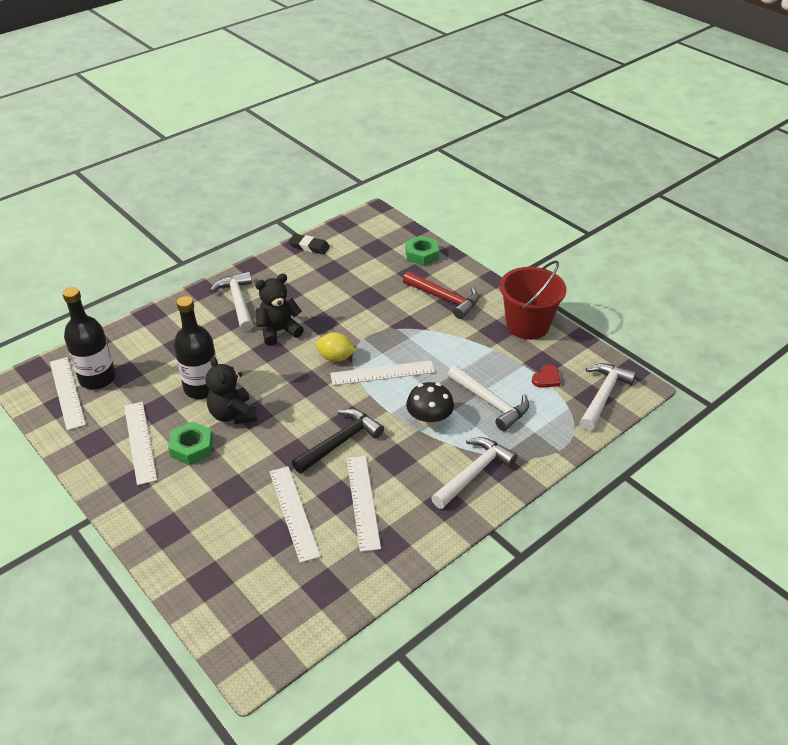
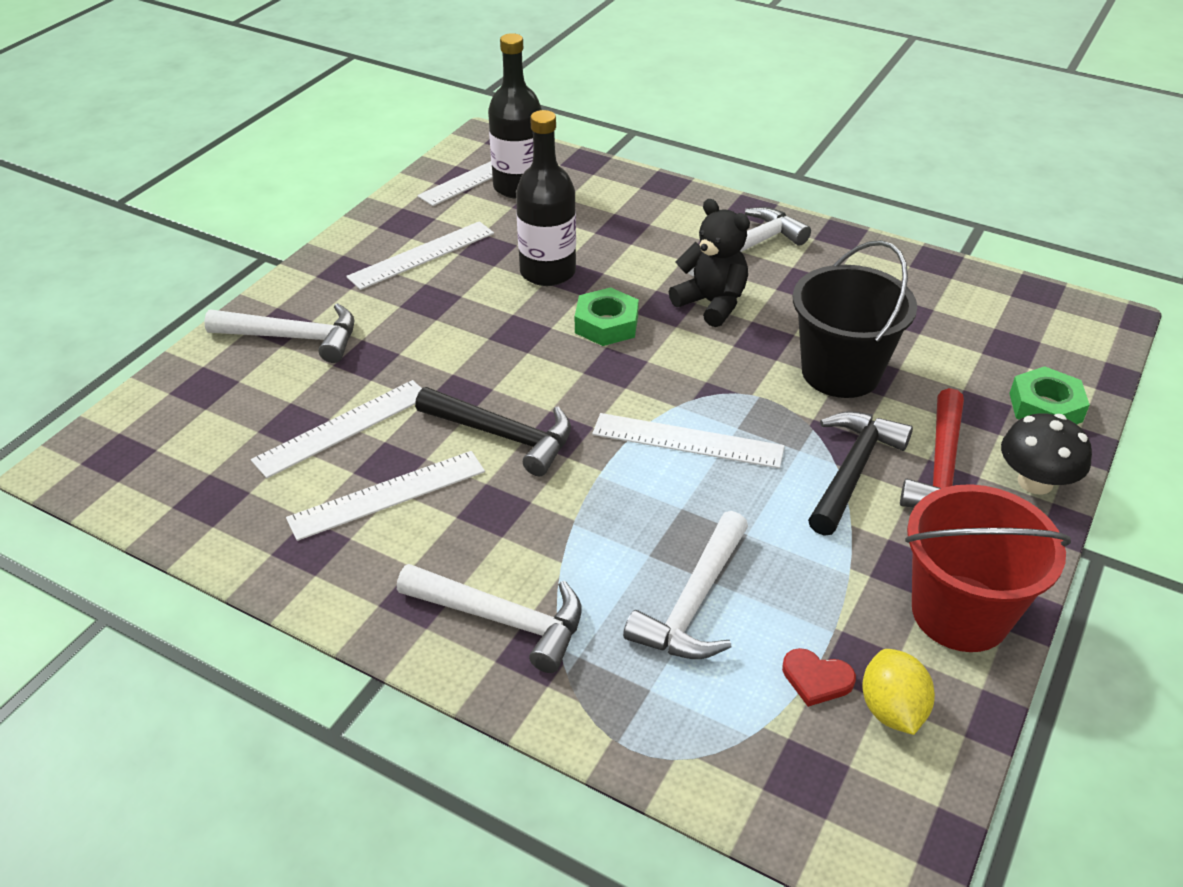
camera: 70 degrees right, 0 degrees up
(192, 447) = (430, 299): green nut -> green nut (606, 324)
(233, 414) = (509, 314): black teddy bear -> none
(309, 246) = (942, 274): black eraser -> none
(336, 358) = (690, 378): yellow lemon -> yellow lemon (892, 710)
(362, 305) = (840, 372): none -> black bucket
(382, 373) = (687, 440): white ruler -> white ruler turned 45 degrees counterclockwise
(429, 420) = (605, 528): black mushroom -> black mushroom (1035, 482)
(431, 325) = (852, 471): none -> black hammer
(603, 396) = (823, 794): white hammer -> white hammer (293, 338)

